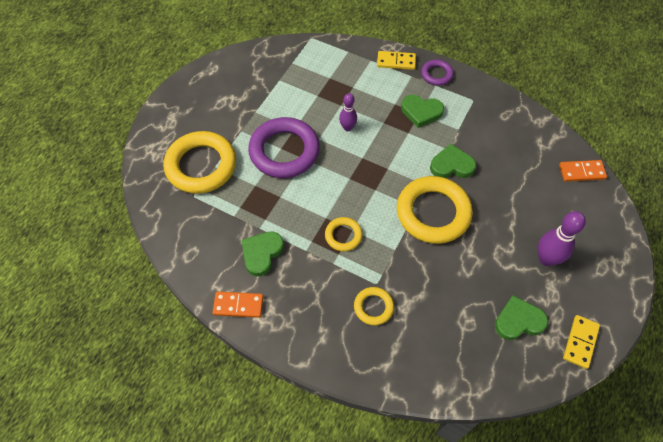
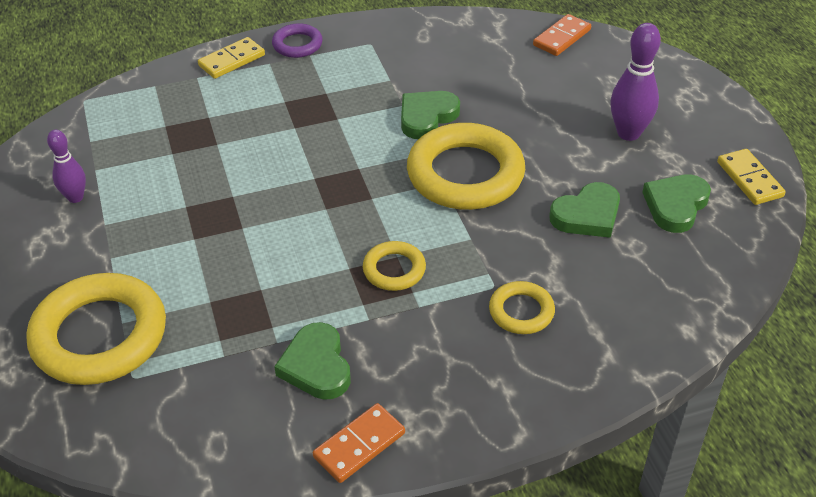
camera: 45 degrees left, 15 degrees down
(284, 151) = (203, 238): purple ring -> none
(347, 128) = (256, 160): purple bowling pin -> purple bowling pin (75, 197)
(421, 112) = (326, 90): green heart -> green heart (587, 215)

